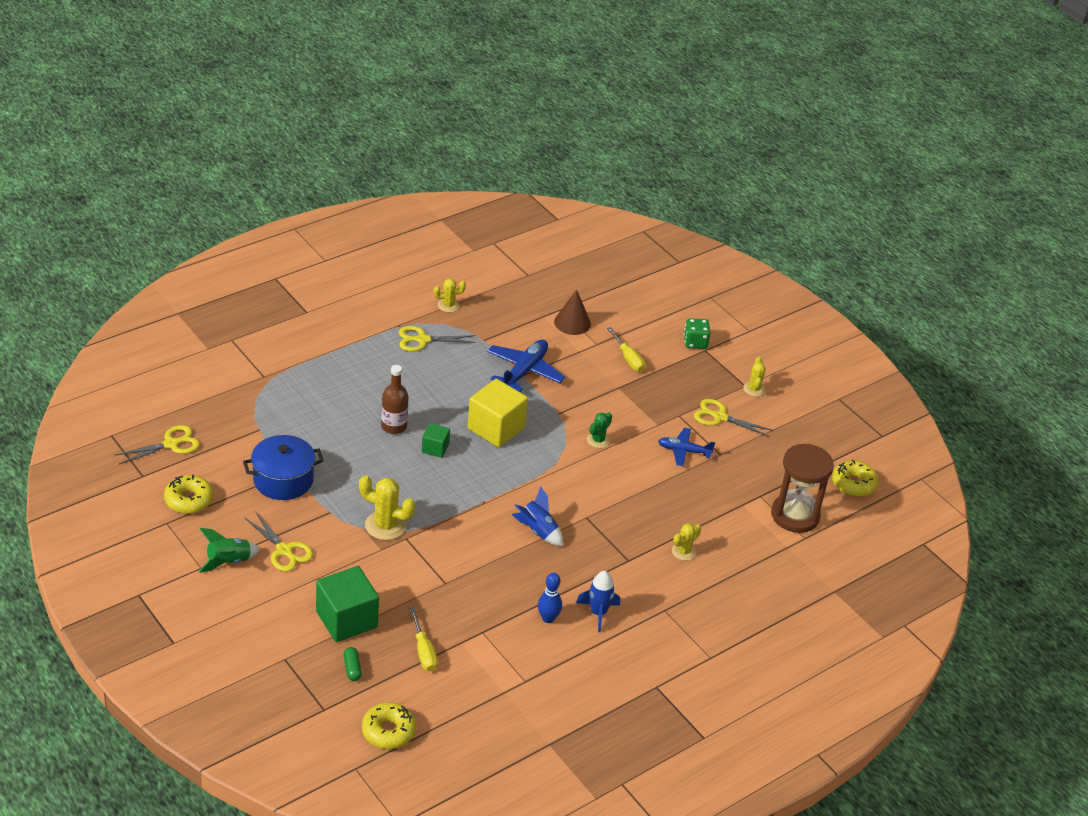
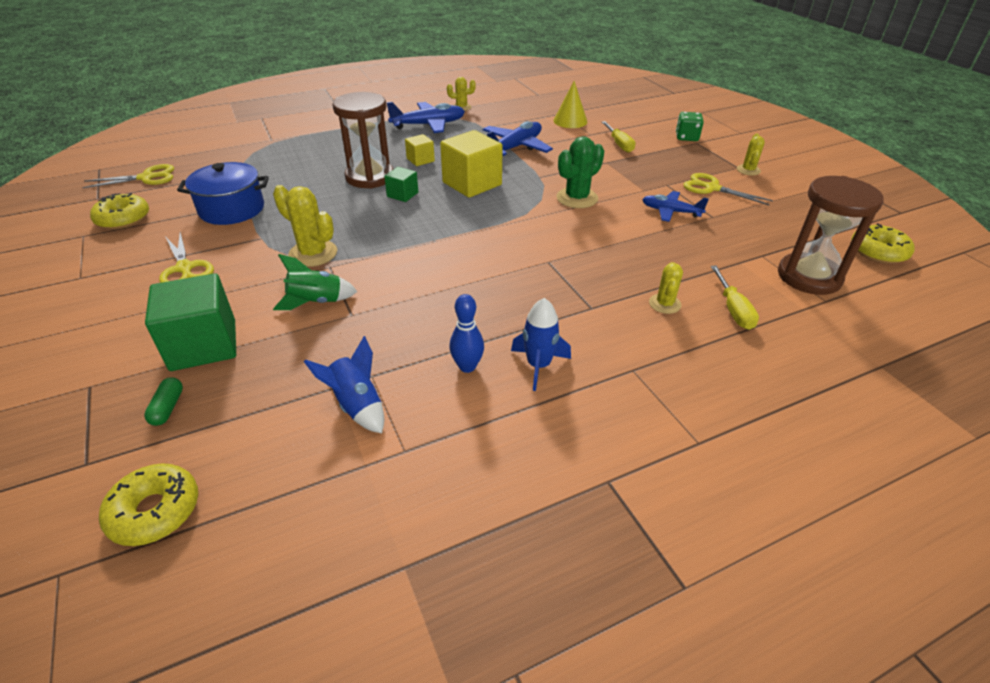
camera: 15 degrees right, 0 degrees up
(228, 561) = (115, 274): green rocket -> green rocket (316, 302)
(394, 426) = (370, 177): brown bottle -> brown hourglass
(422, 340) = (428, 125): yellow scissors -> blue plane
(424, 652) = (278, 394): yellow screwdriver -> yellow screwdriver (733, 310)
(434, 397) = (420, 160): none -> yellow cube
(538, 531) = (486, 270): blue rocket -> blue rocket (357, 405)
(572, 323) = (570, 121): brown cone -> yellow cone
(598, 440) = (577, 198): green cactus -> green cactus, size x1.66
(683, 551) = (664, 304): yellow cactus -> yellow cactus turned 45 degrees counterclockwise

